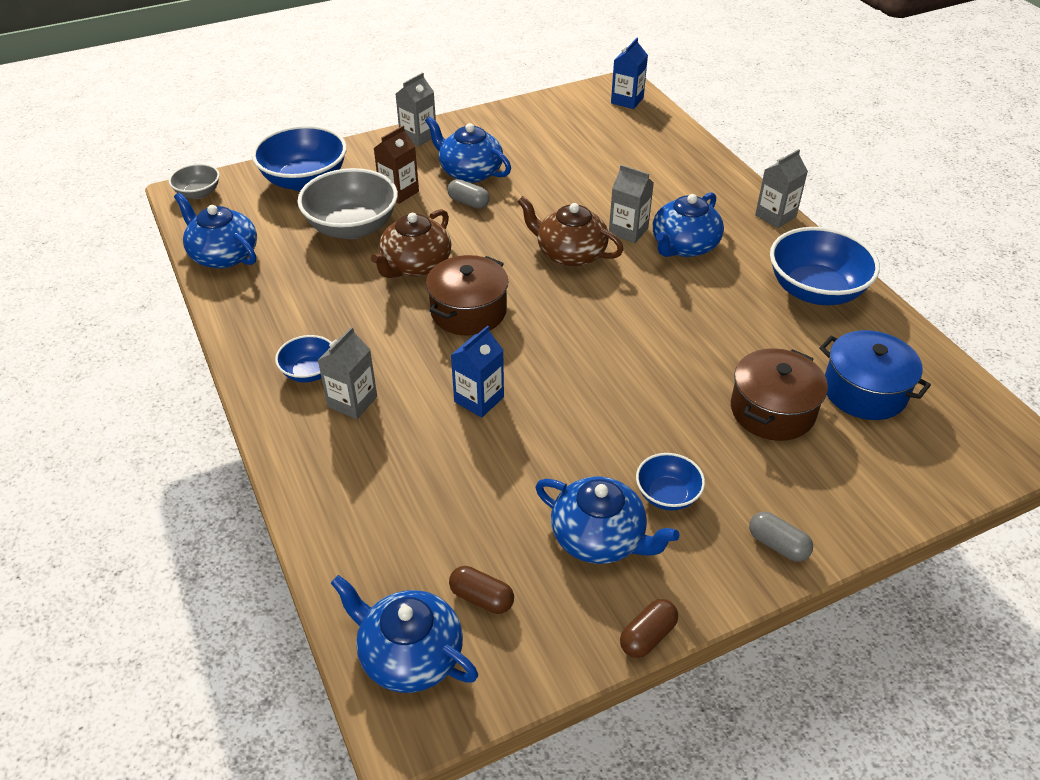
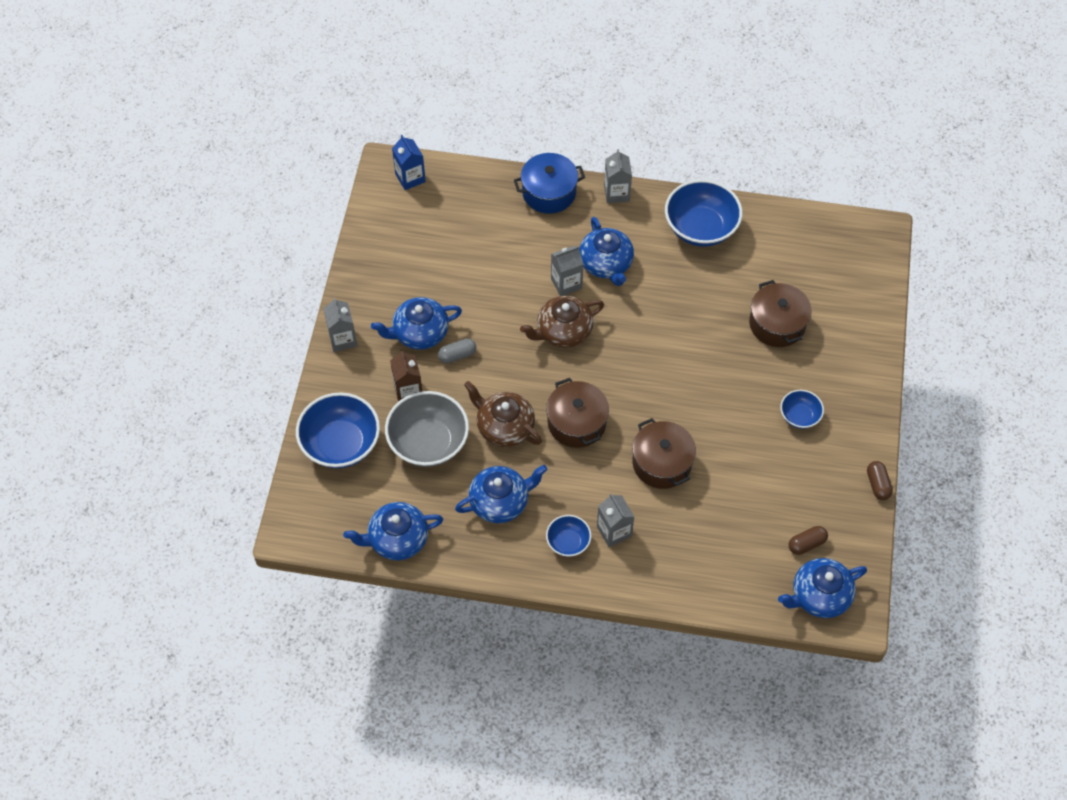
camera: 55 degrees left, 15 degrees up
(198, 193) = (298, 523): grey bowl -> none
(415, 265) = (504, 427): brown teapot -> brown teapot turned 150 degrees clockwise
(479, 399) = (662, 463): blue carton -> brown pot
(599, 538) = (805, 466): blue teapot -> blue teapot (500, 502)
(777, 545) = (864, 390): grey capsule -> none
(864, 391) = (795, 270): blue pot -> blue pot (549, 192)

